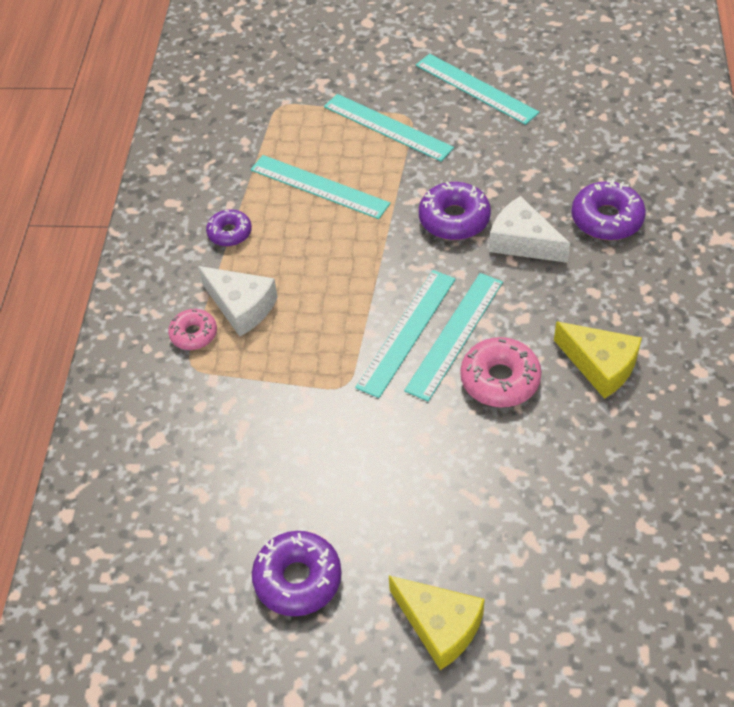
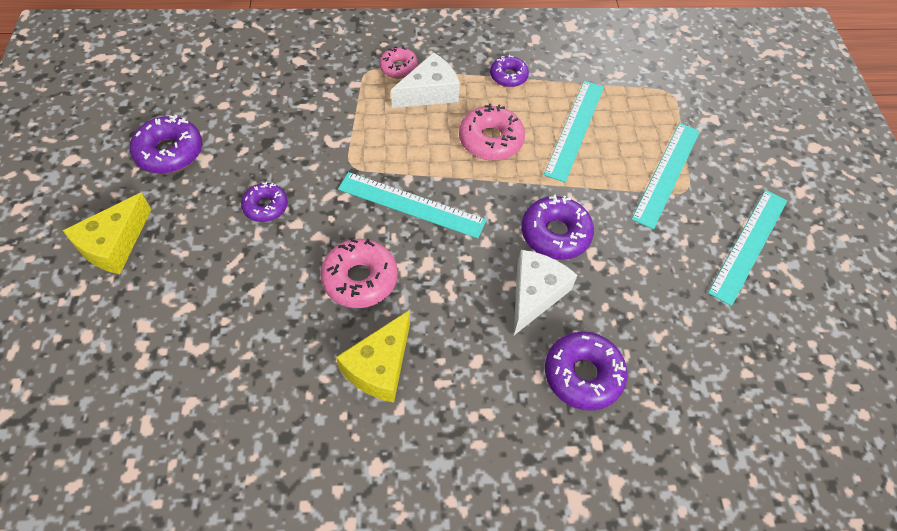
camera: 75 degrees right, 5 degrees up
(241, 306) = (429, 92): white cheese -> white cheese turned 150 degrees counterclockwise
(324, 257) = (490, 140): none -> pink donut
(396, 468) = (265, 206): none -> purple donut
(455, 335) = (410, 241): turquoise ruler -> none

